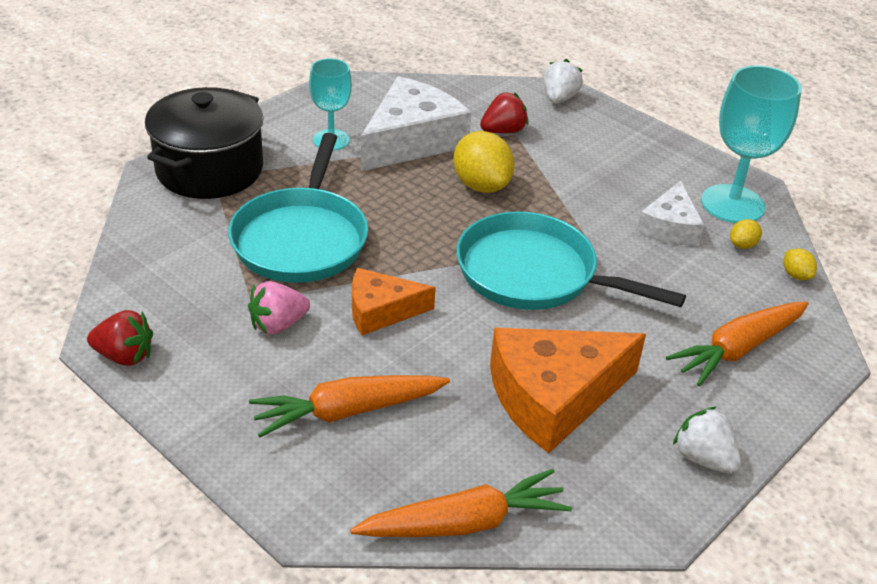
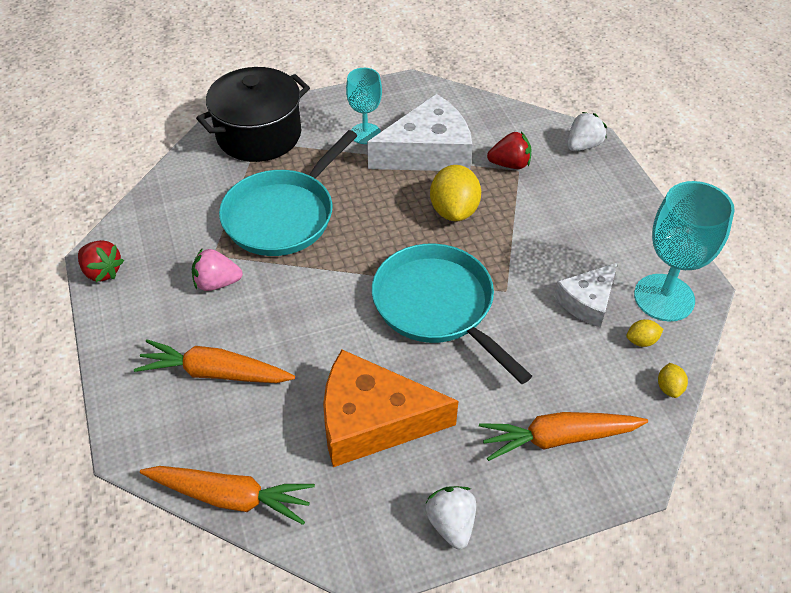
camera: 30 degrees right, 10 degrees up
(381, 311) = (297, 297): orange cheese -> none

